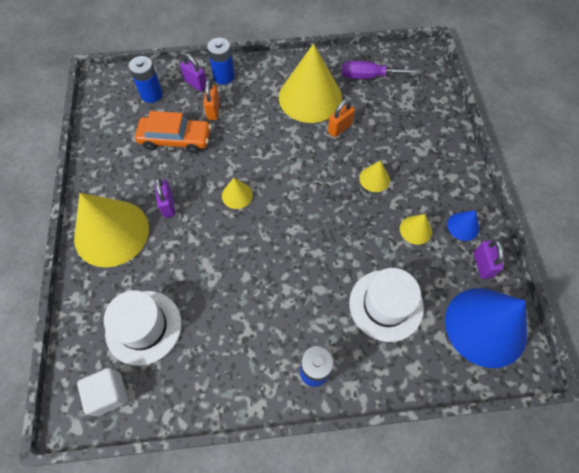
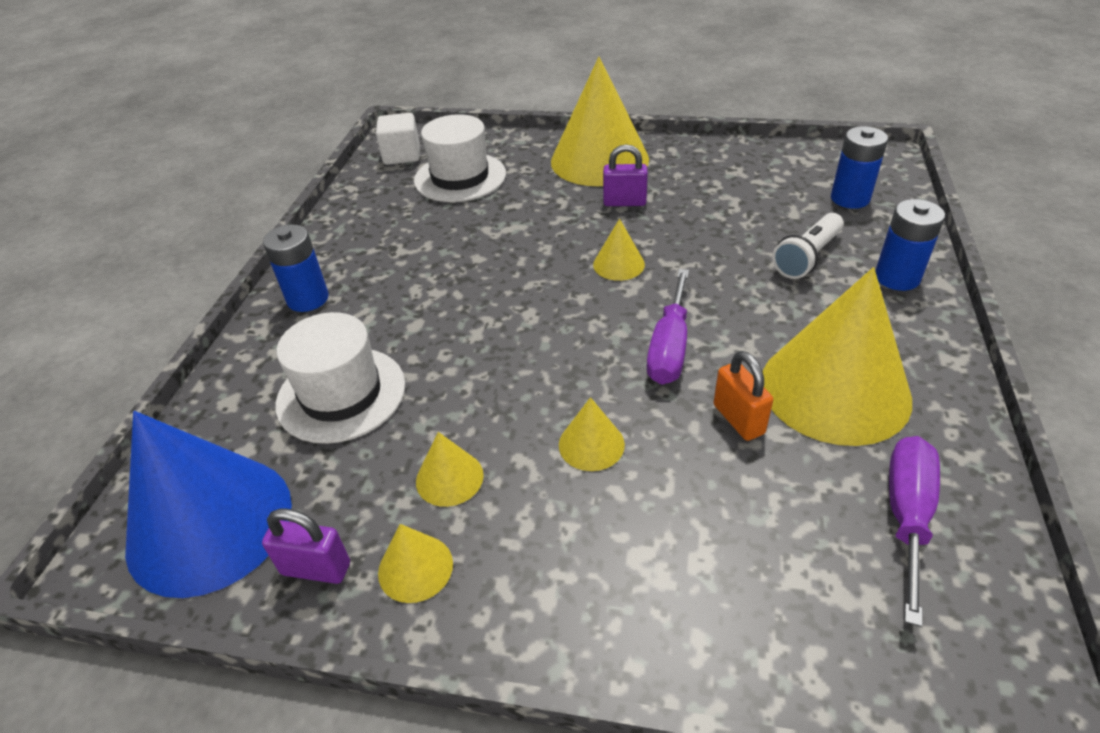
camera: 110 degrees right, 20 degrees down
(175, 139) = (747, 215): orange car -> none
(196, 84) = (876, 244): purple padlock -> none
(213, 110) = (807, 257): orange padlock -> white flashlight
(301, 160) = (669, 347): none -> purple screwdriver
(463, 226) = (415, 568): blue cone -> yellow cone

